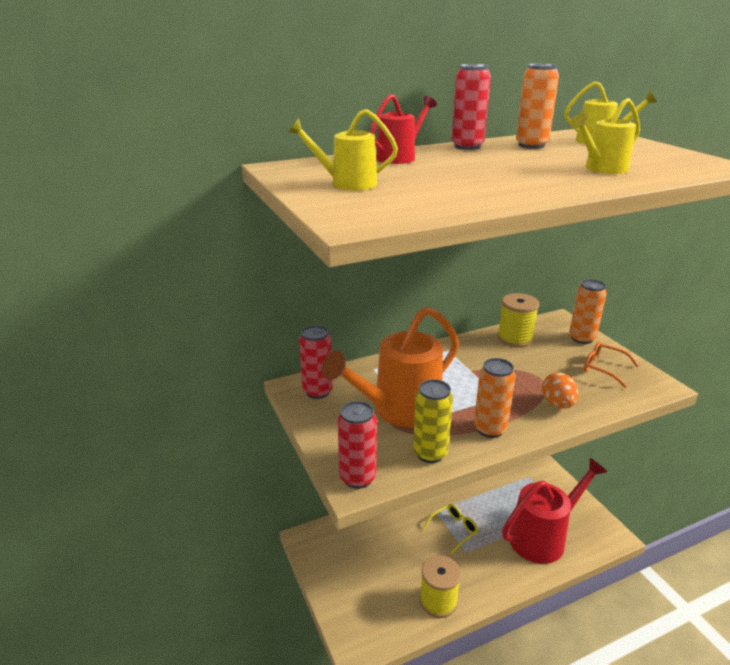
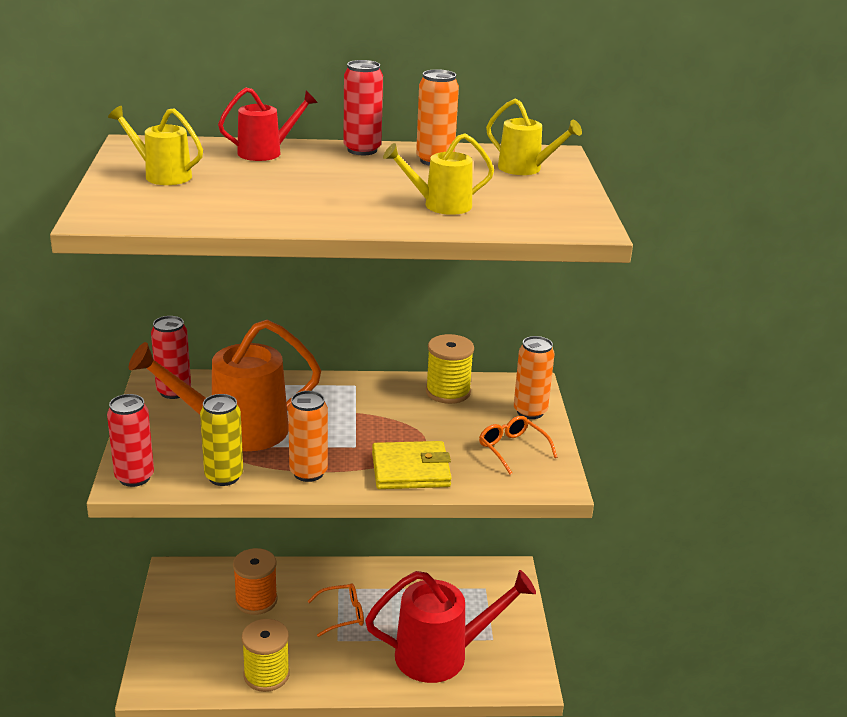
camera: 20 degrees right, 0 degrees up
(385, 540) = (256, 600): none -> orange spool
(454, 530) = (342, 614): yellow glasses -> orange glasses
(557, 404) = (410, 470): orange egg -> yellow wallet

